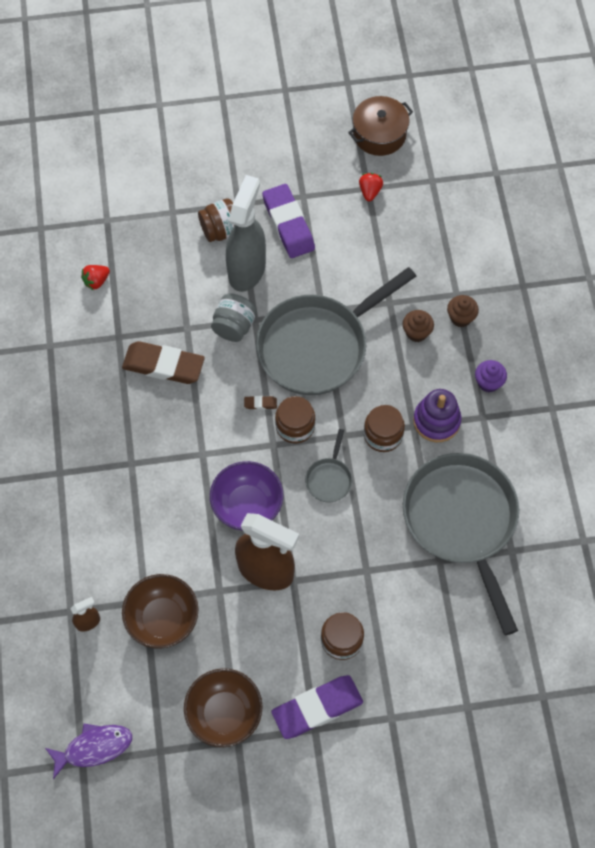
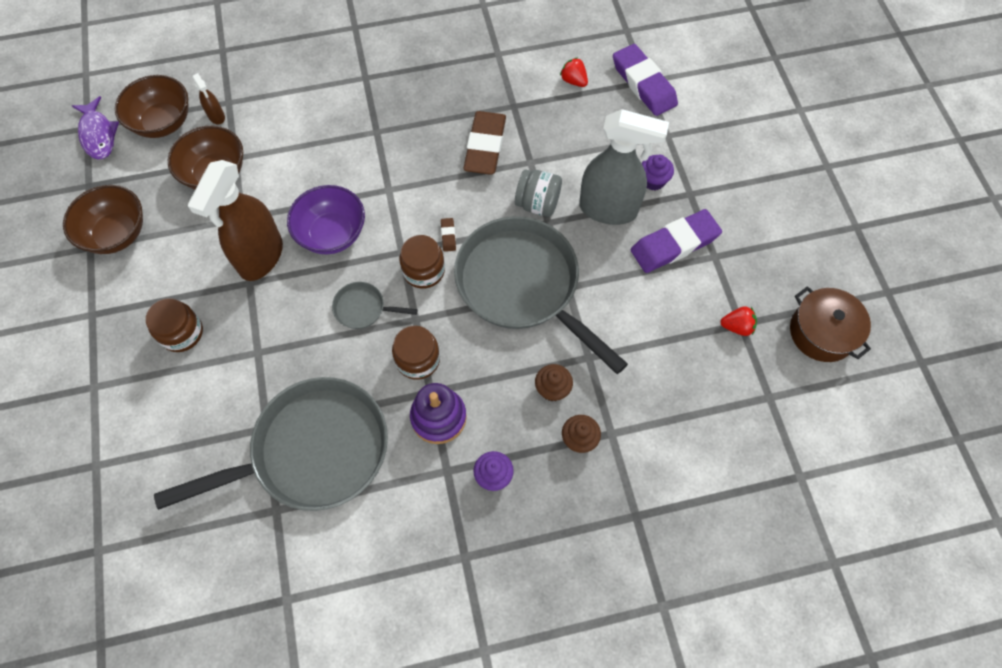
camera: 85 degrees right, 0 degrees up
(88, 678) = (163, 122): none -> brown bowl
(221, 230) = (653, 181): brown jar -> purple cupcake
(317, 708) = (112, 315): purple eraser -> purple eraser (643, 84)

